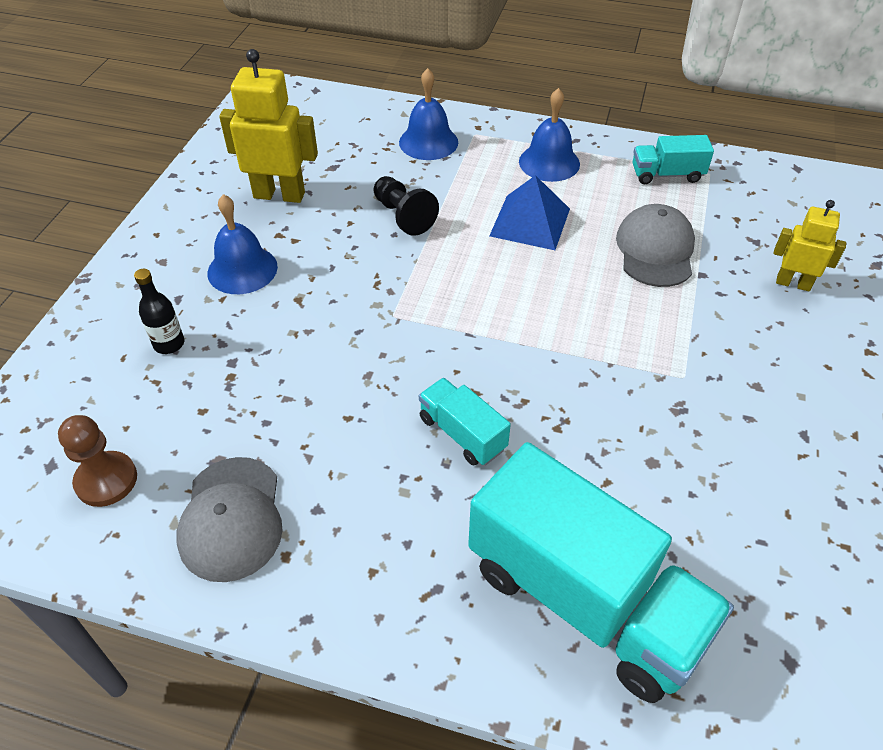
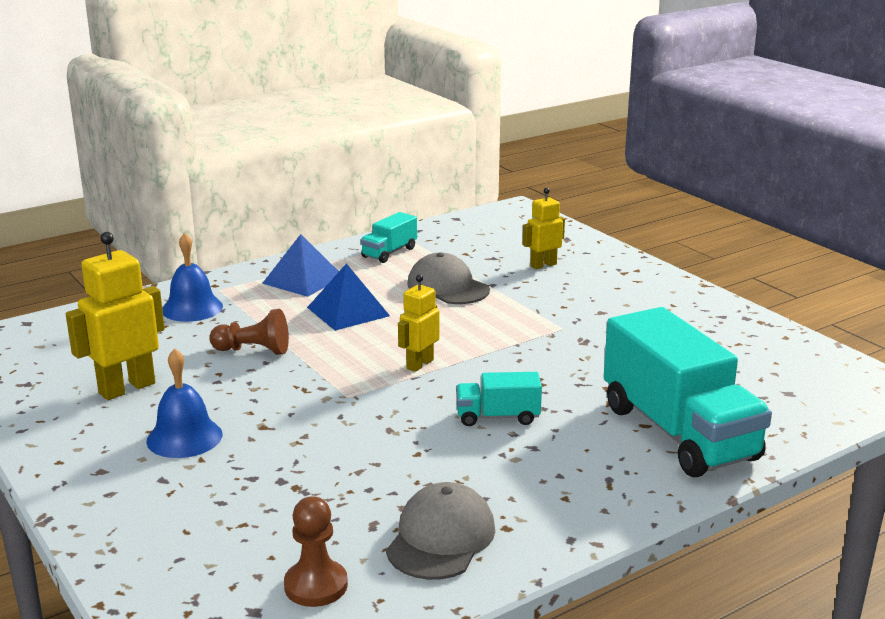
camera: 50 degrees left, 25 degrees down
(169, 344) = (210, 502): black bottle -> none
(231, 518) = (441, 538): grey cap -> grey cap turned 105 degrees counterclockwise
(403, 216) = (253, 350): black pawn -> brown pawn
(494, 323) = (419, 364): none -> yellow robot
(549, 162) = (303, 280): blue bell -> blue pyramid
(584, 599) = (678, 432): turquoise truck -> turquoise truck turned 75 degrees clockwise

